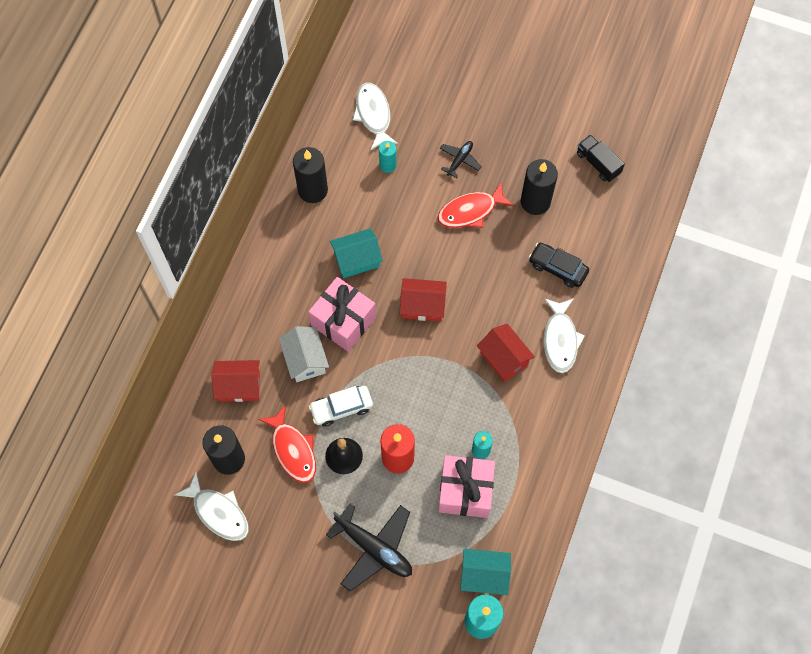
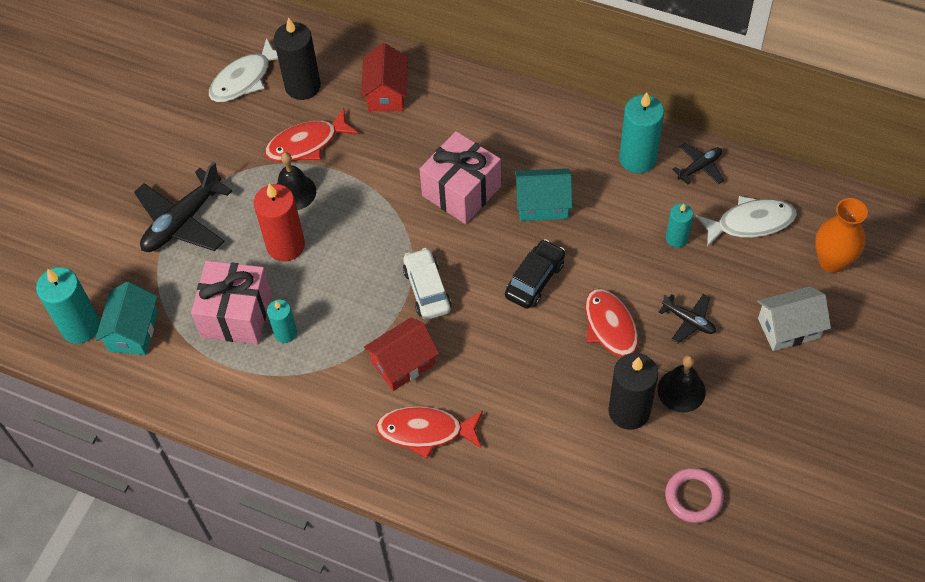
camera: 95 degrees right, 10 degrees down
(305, 360) = (414, 154): white house -> white house (788, 328)
(313, 190) = (637, 158): black candle -> turquoise candle
(322, 146) = (699, 167): none -> black plane
(341, 408) = (352, 189): white car -> white car (427, 290)
(357, 259) = (542, 204): turquoise house -> turquoise house turned 75 degrees counterclockwise
(407, 65) = (832, 261): none -> orange vase
(422, 305) = (479, 274): red house -> none
(517, 167) = (681, 390): none -> black bell
(557, 268) = (529, 434): black car -> black car (535, 280)
(560, 340) = (425, 431): white fish -> red fish
(598, 163) = (693, 497): black truck -> pink ring

